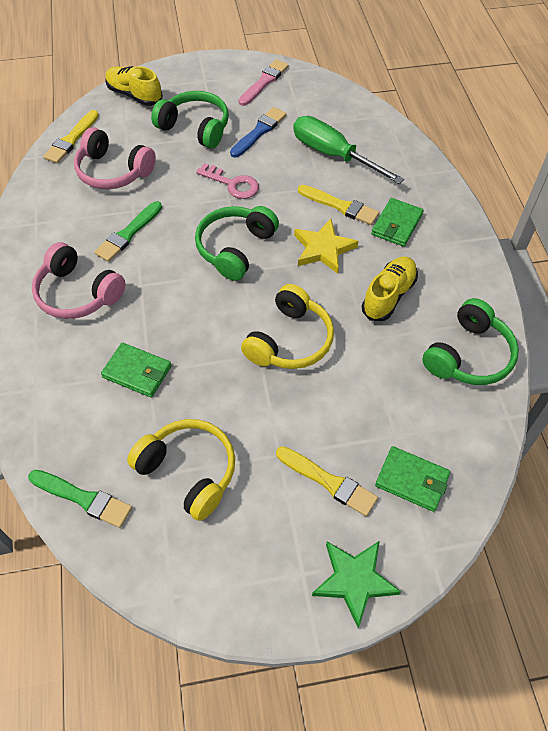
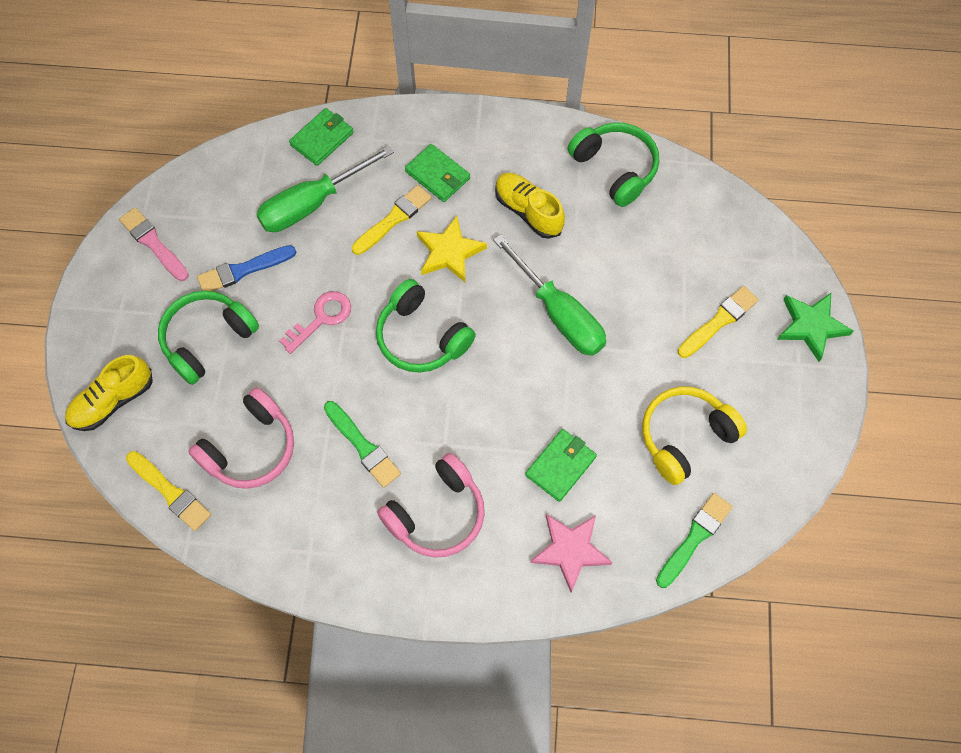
camera: 75 degrees left, 10 degrees up
(57, 395) = (570, 550): none -> pink star
(259, 132) = (243, 270): blue brush -> blue brush turned 75 degrees counterclockwise
(290, 340) = (559, 314): yellow headphones -> green screwdriver
(412, 480) = (730, 255): green wallet -> green wallet (322, 139)

